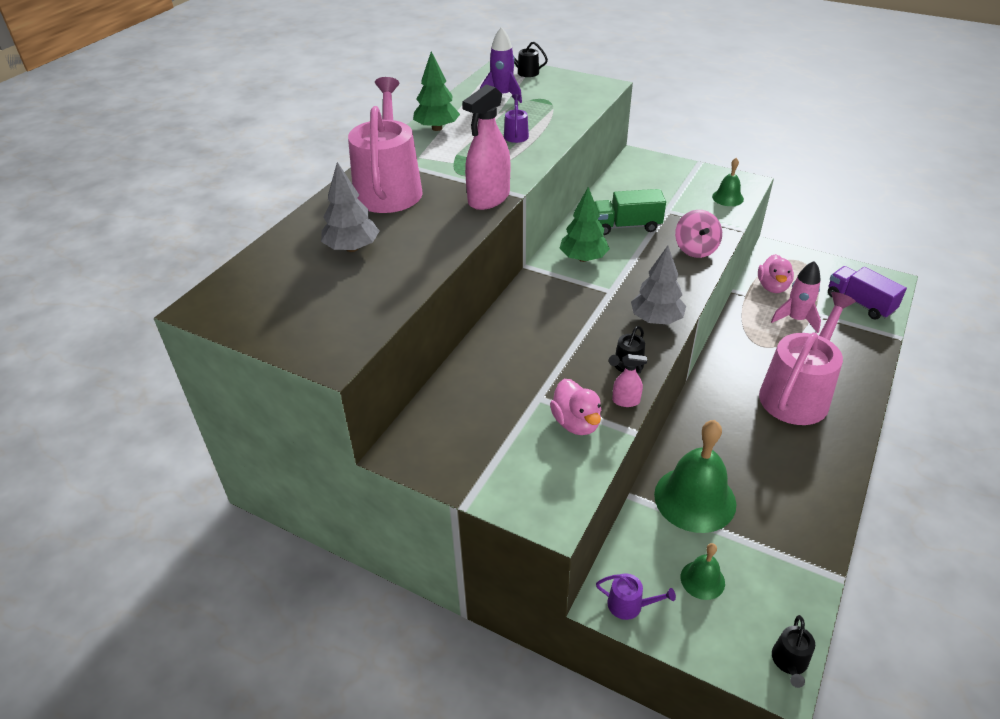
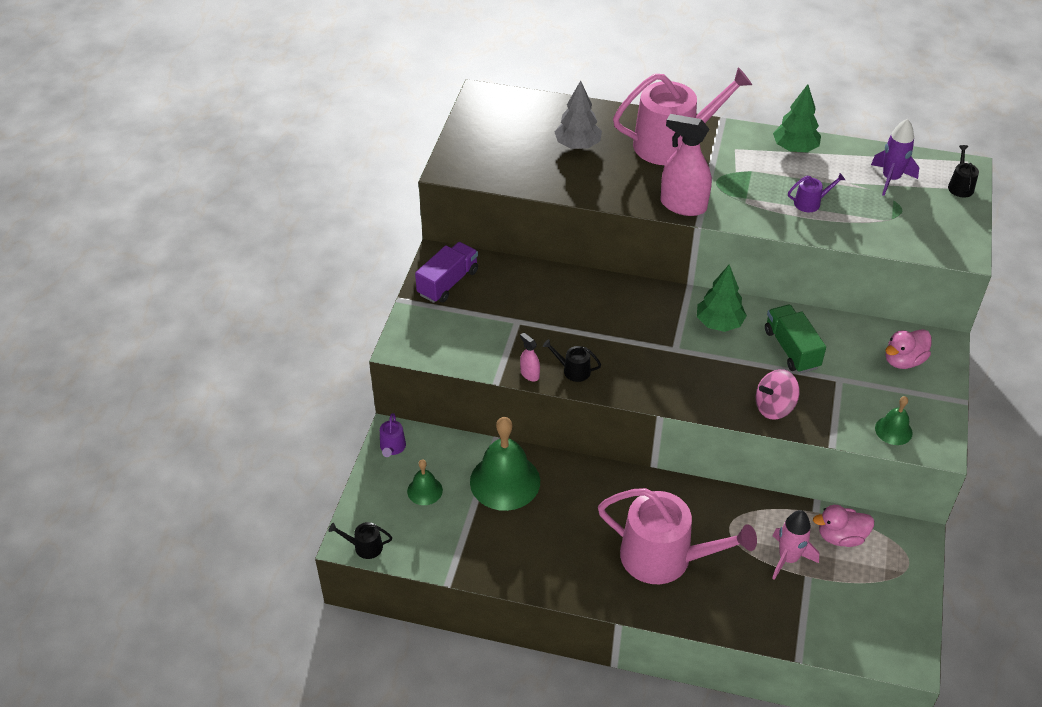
camera: 75 degrees right, 5 degrees up
(576, 423) = (496, 347): pink duck -> pink duck (903, 360)
(626, 401) = (529, 374): pink spray bottle -> pink spray bottle turned 150 degrees clockwise
(656, 319) = (644, 385): grey tree -> none
(859, 303) = (848, 623): purple truck -> purple truck (448, 283)

